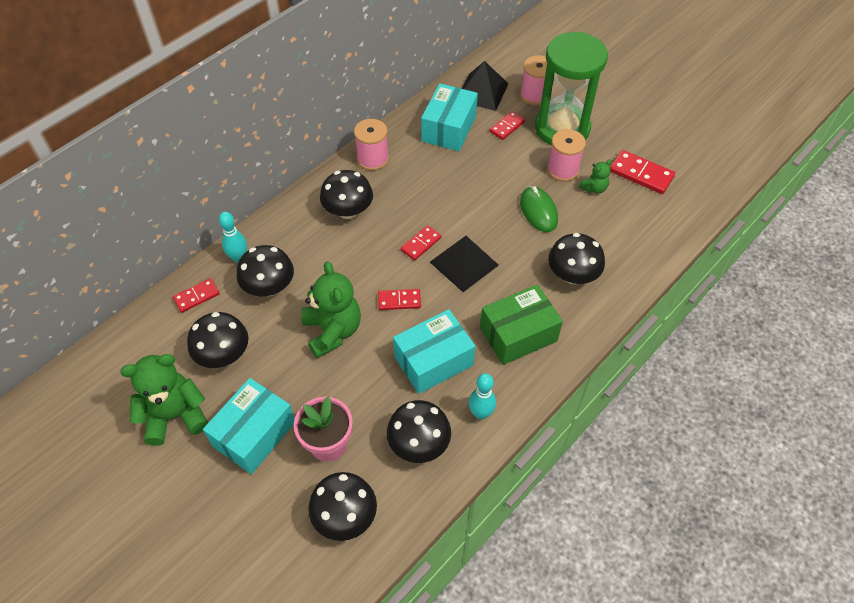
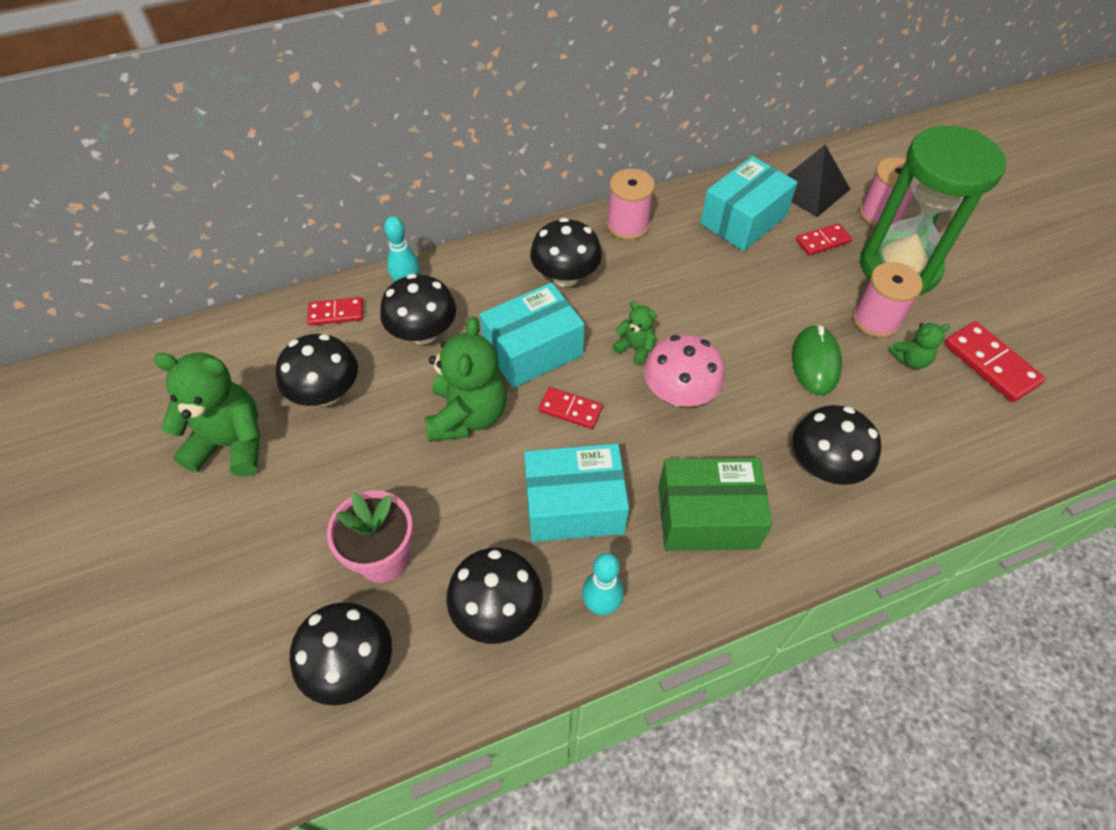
camera: 25 degrees right, 0 degrees up
(254, 434) = (304, 505): turquoise box -> turquoise box (533, 350)
(421, 244) = (635, 348): red domino -> green teddy bear
(464, 263) = (679, 393): black pyramid -> pink mushroom

